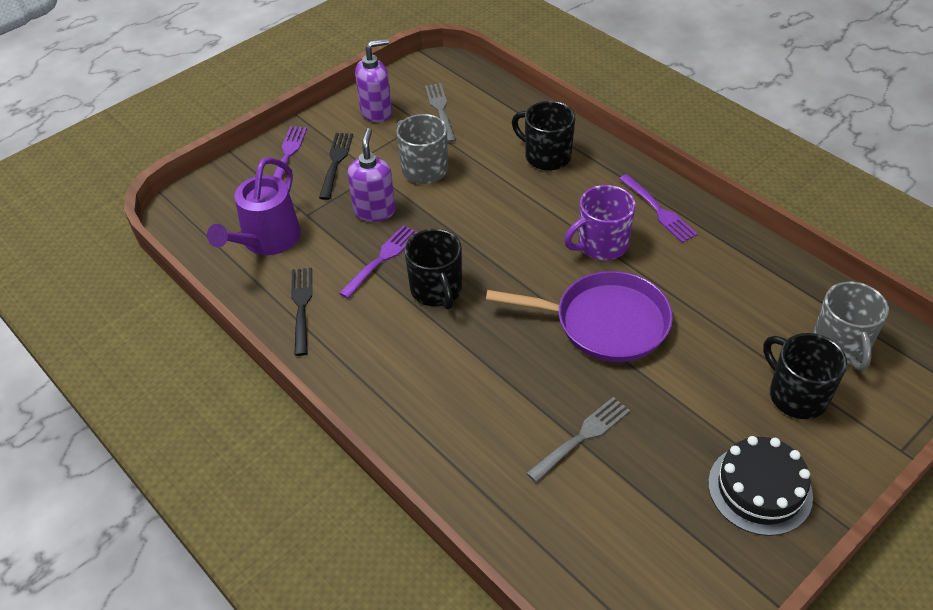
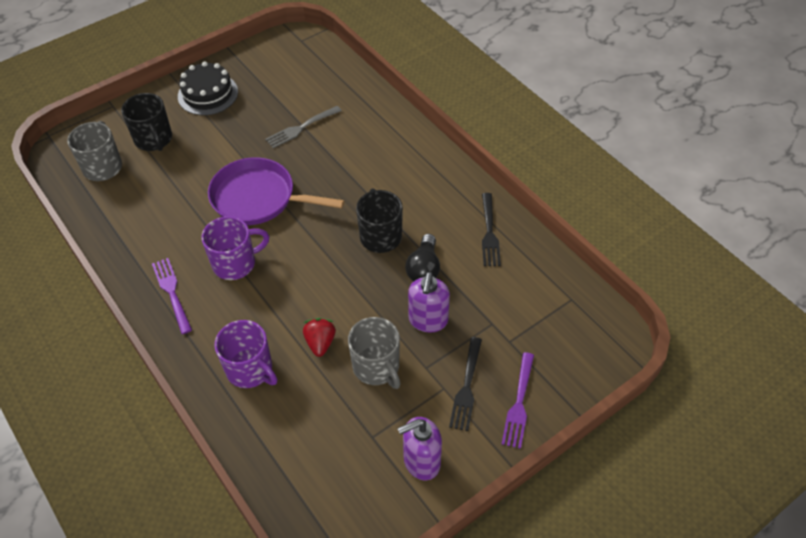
camera: 175 degrees left, 5 degrees up
(267, 240) = (526, 299): purple watering can -> none
(381, 260) = (424, 268): purple fork -> black light bulb
(441, 110) = (347, 454): grey fork -> none
(484, 182) = (320, 343): none -> red strawberry
(546, 156) = (250, 369): black mug -> purple mug

